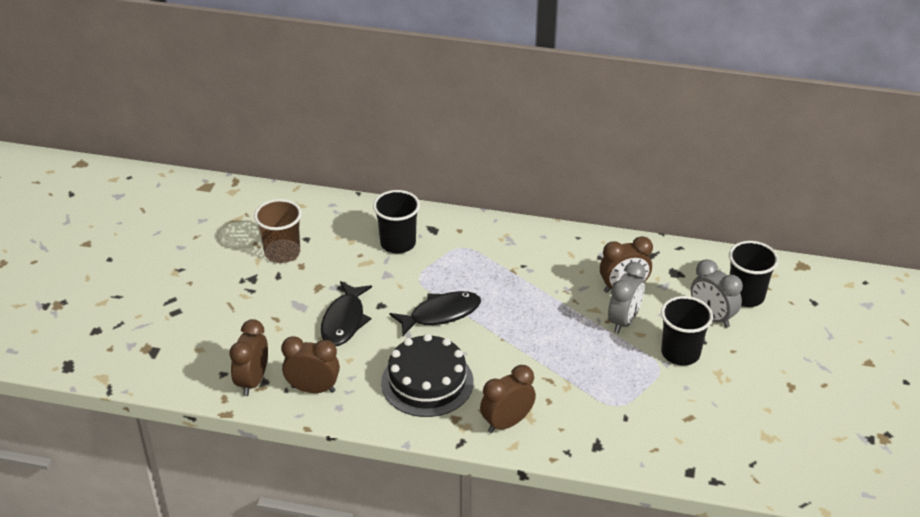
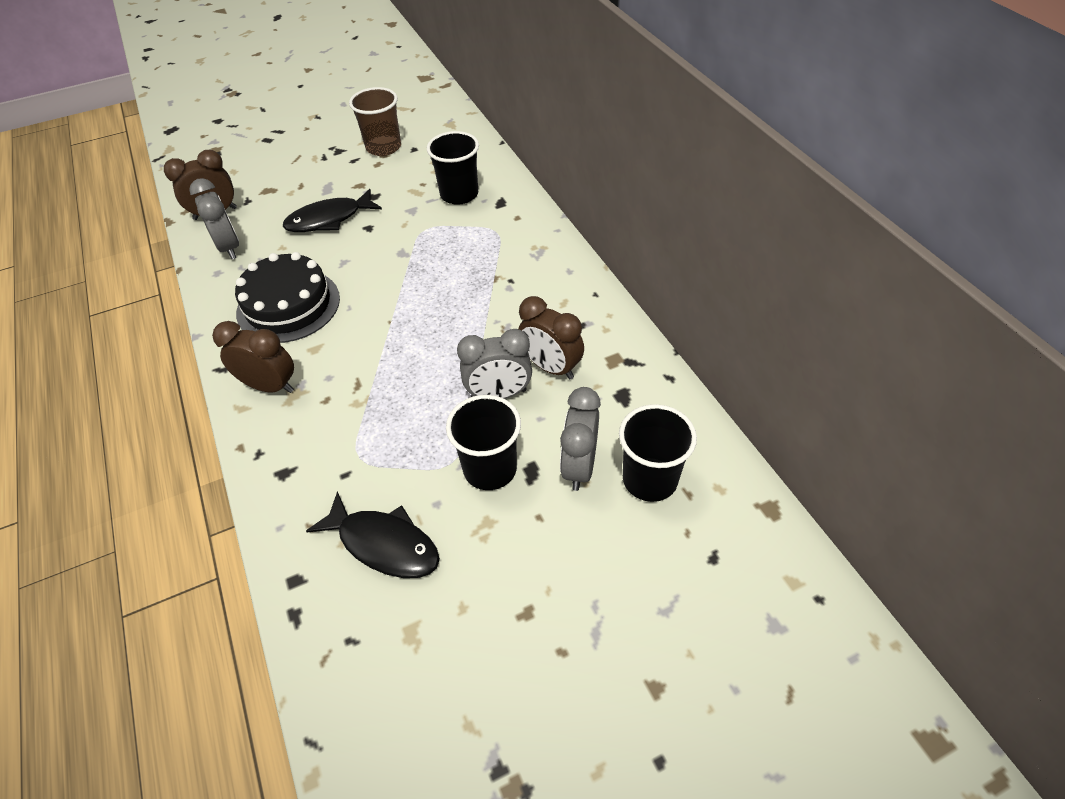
camera: 55 degrees right, 10 degrees up
(313, 389) = (229, 247): brown clock -> grey clock
(441, 314) = (388, 266): black fish -> black fish (384, 544)

